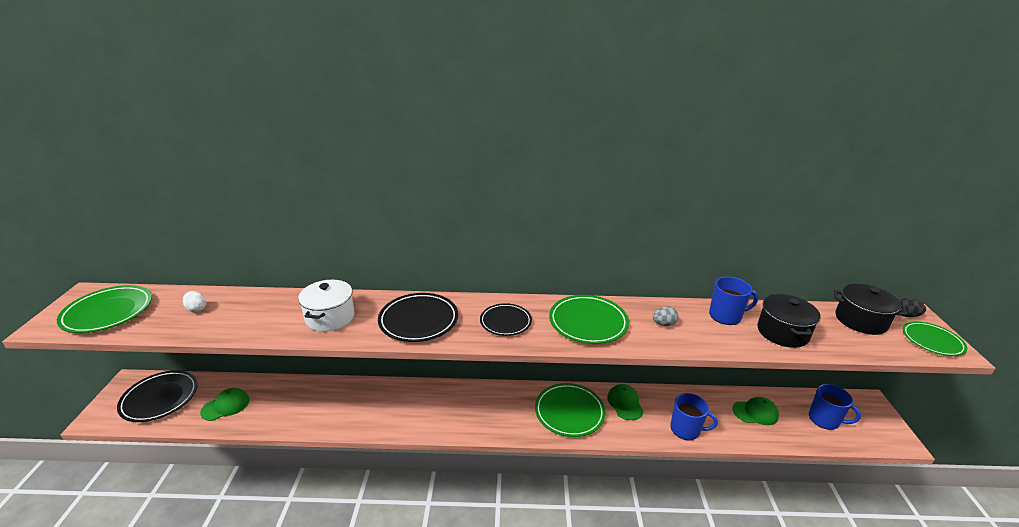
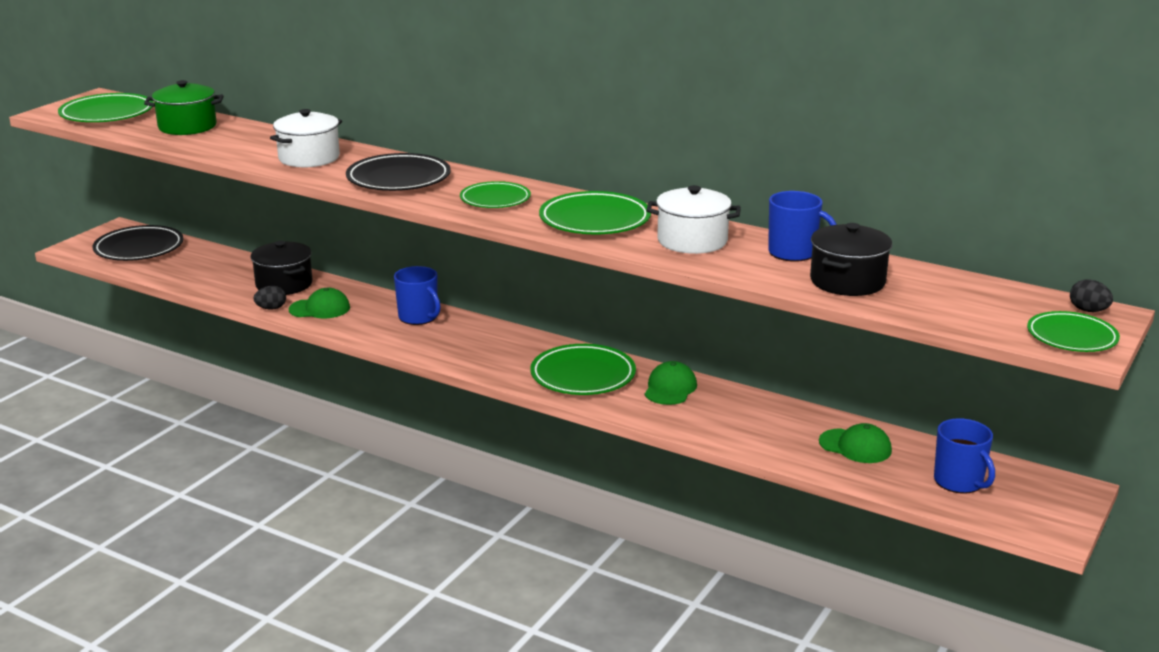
camera: 30 degrees right, 5 degrees down
(197, 309) = (187, 127): white egg -> green pot
(226, 406) = (197, 270): green cap -> green cap (320, 309)
(313, 426) = (271, 308): none -> black egg
(505, 322) = (495, 199): black plate -> green plate
(663, 324) = (692, 241): grey egg -> white pot
(686, 429) = (724, 431): blue mug -> blue mug (418, 317)
(860, 320) = (996, 298): black pot -> black pot (284, 284)

